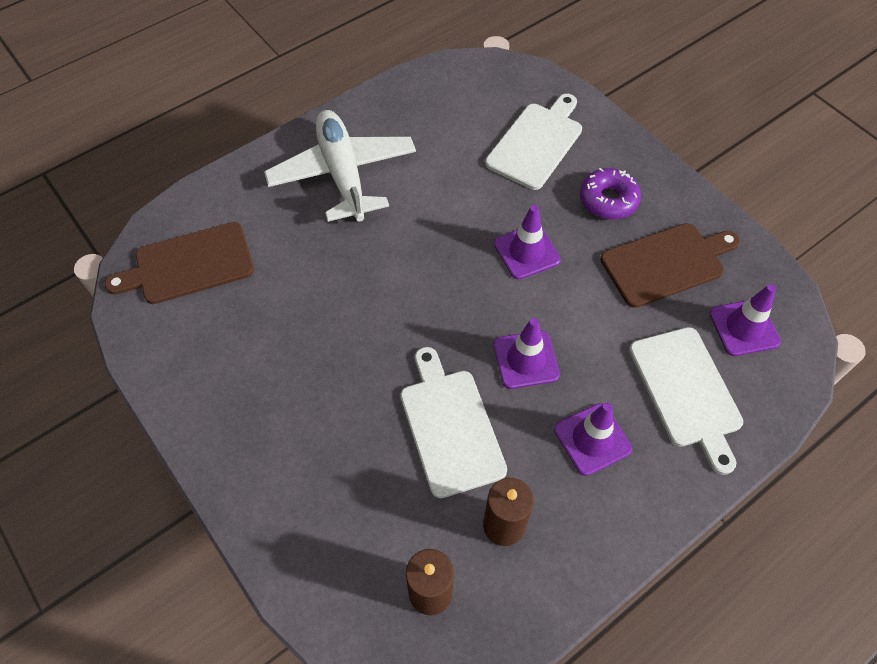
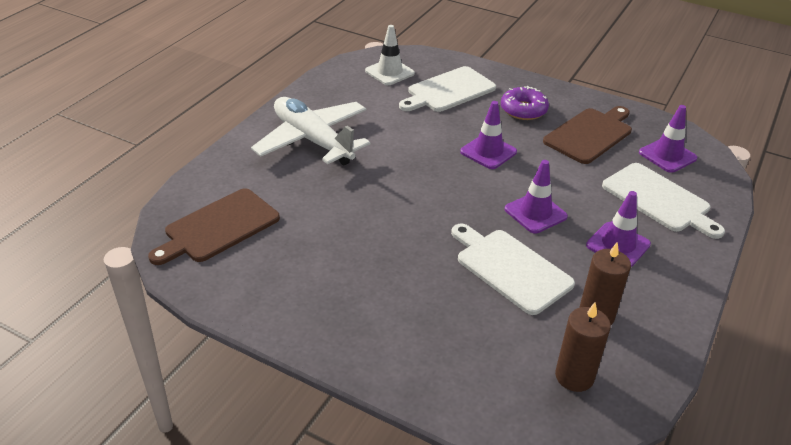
camera: 25 degrees left, 20 degrees down
(484, 94) = (389, 72): none -> white traffic cone
(536, 143) = (448, 91): white cutting board -> white cutting board turned 135 degrees counterclockwise

